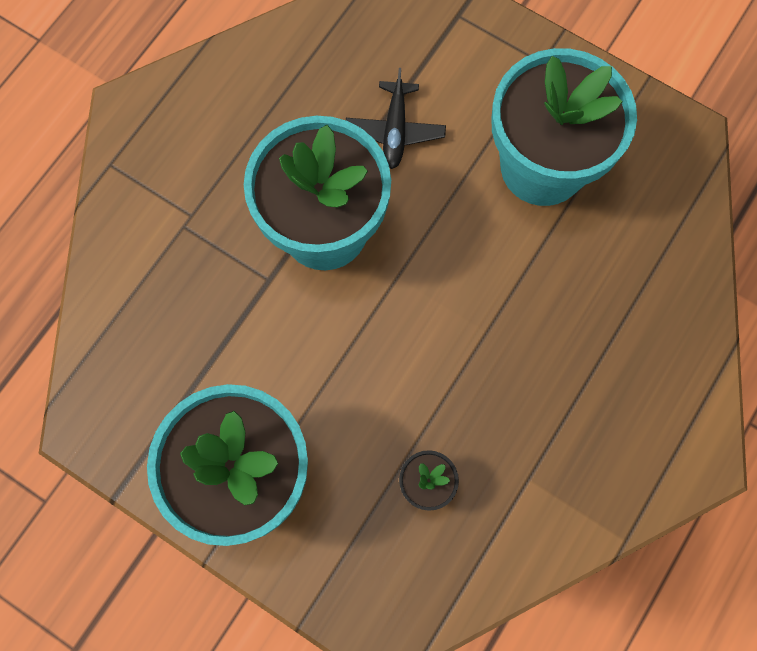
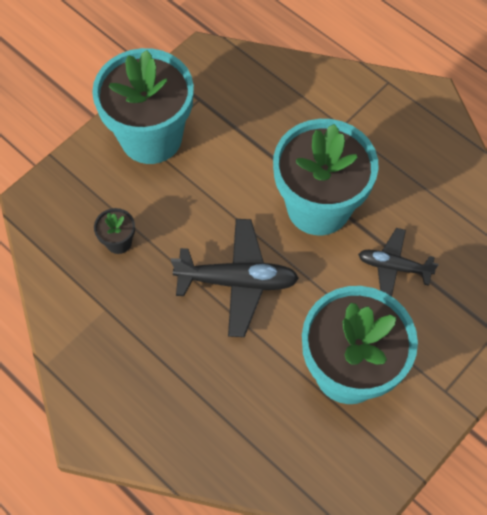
camera: 100 degrees right, 10 degrees down
(453, 314) = (237, 281): none -> black plane

